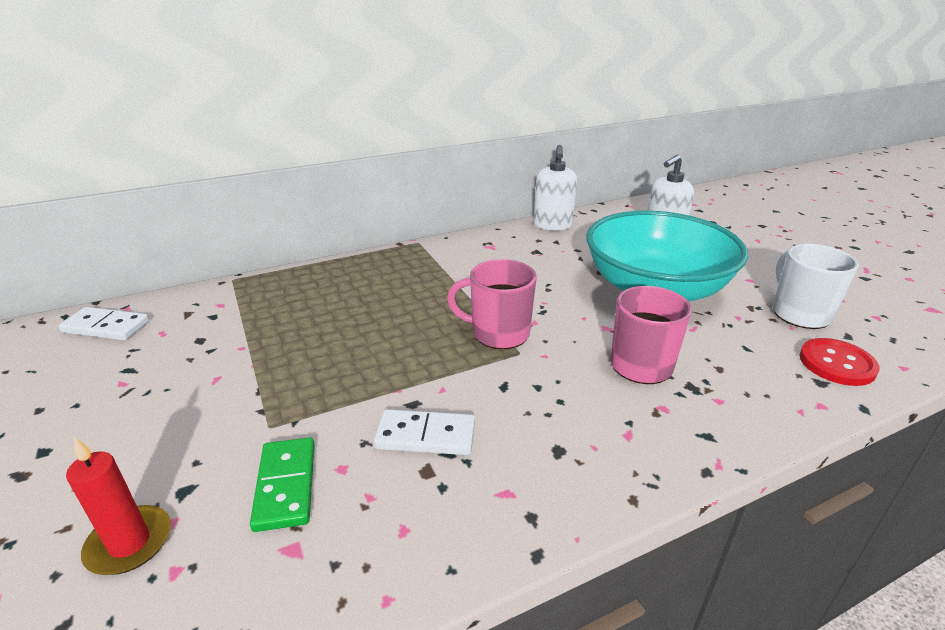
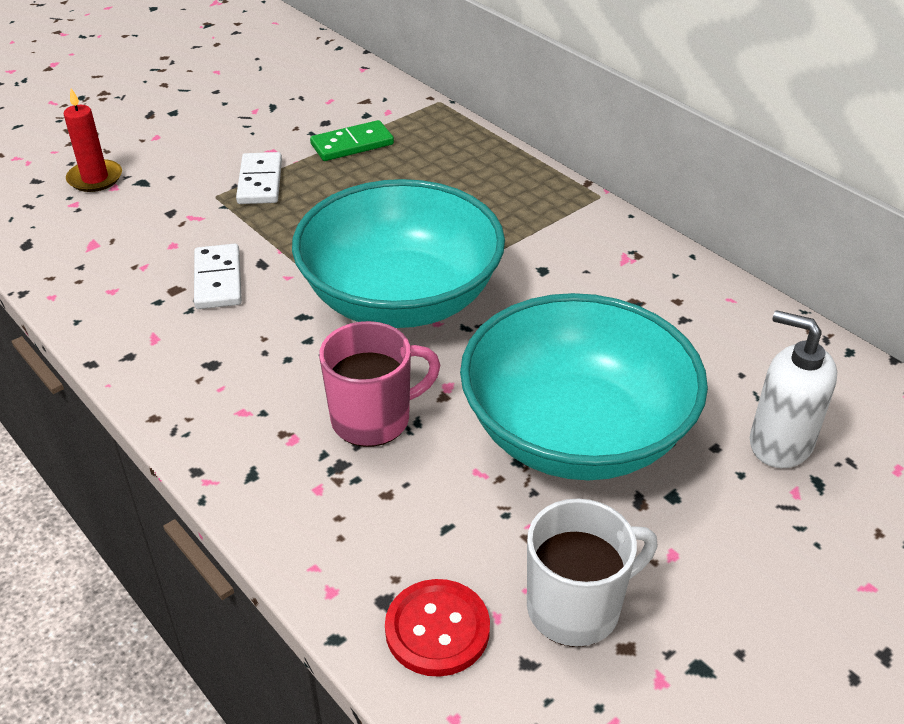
camera: 75 degrees right, 10 degrees up
(106, 327) = (329, 72): white domino -> white domino (260, 182)
(285, 485) = (151, 223): green domino -> green domino (352, 144)
(498, 333) = (401, 298): pink mug -> turquoise bowl
(552, 225) = (743, 309): white soap dispenser -> none

